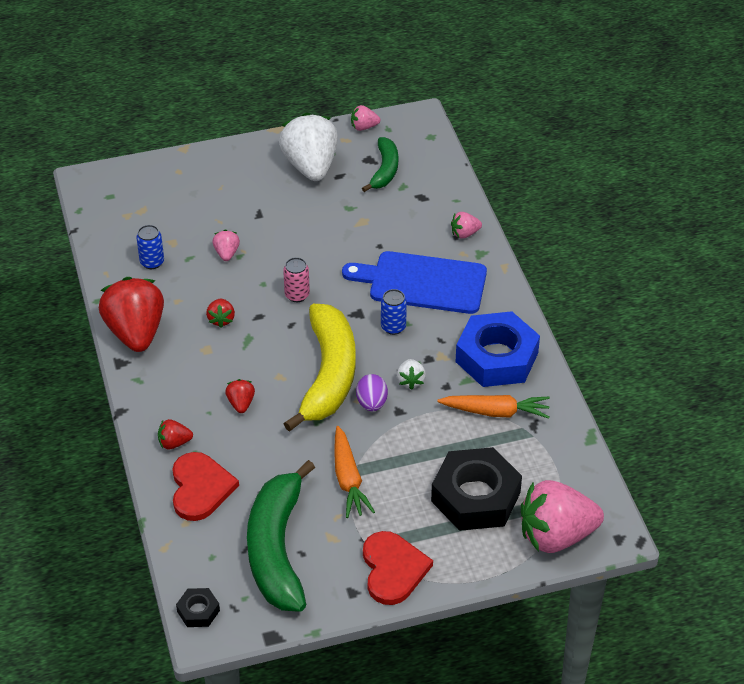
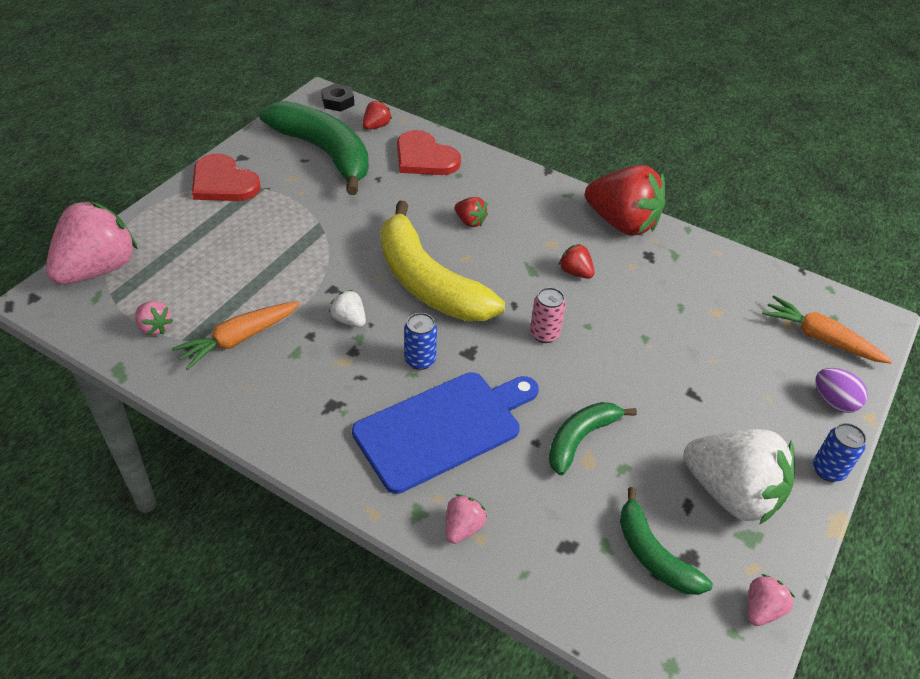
camera: 135 degrees right, 0 degrees up
(152, 262) = (701, 283): blue can -> blue can (828, 470)
(174, 443) = (481, 172): red strawberry -> red strawberry (376, 126)
(226, 253) = (658, 332): pink strawberry -> pink strawberry (154, 327)
(348, 479) = (320, 218): orange carrot -> orange carrot (820, 338)
(353, 232) = (580, 439): none -> green banana
(371, 403) = (363, 281): purple egg -> purple egg (834, 402)
(475, 497) = (197, 260): black nut -> none
(496, 357) = (284, 394): blue nut -> none

